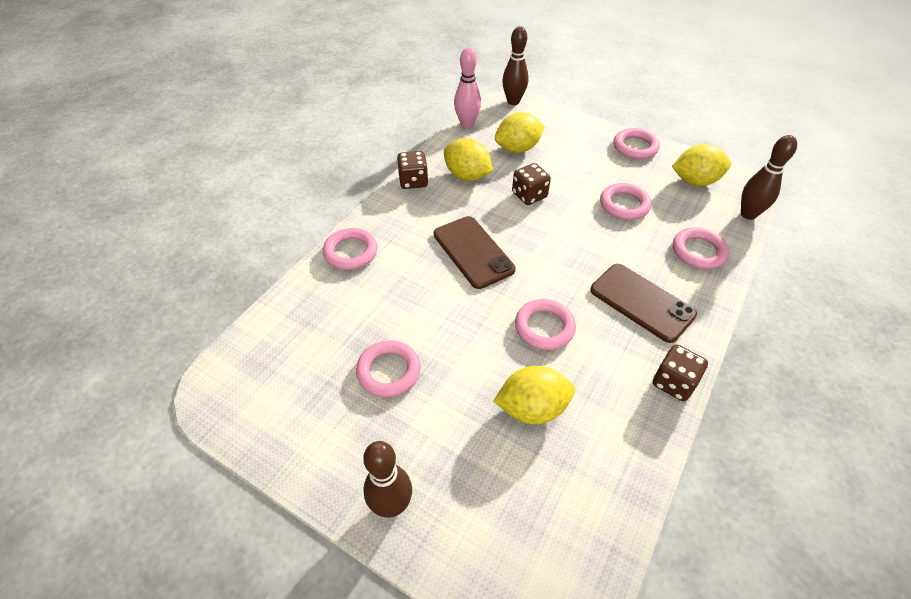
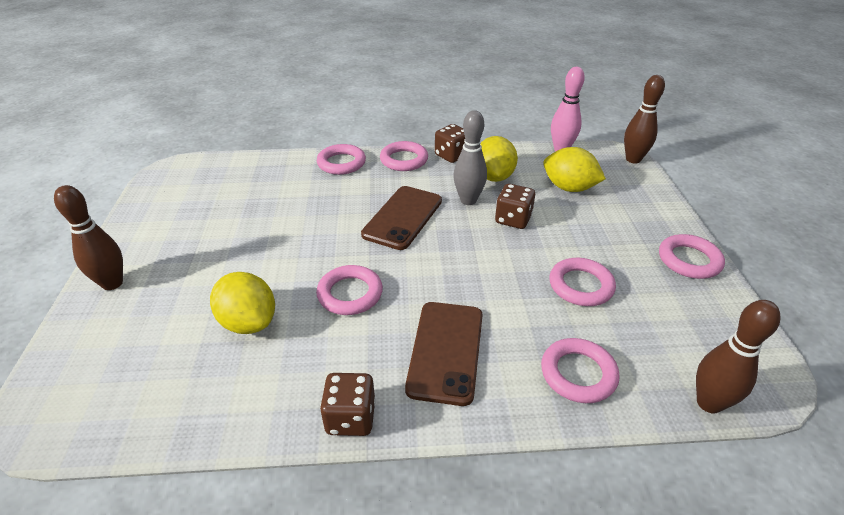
camera: 55 degrees right, 10 degrees down
(389, 371) = (236, 230): pink ring -> pink ring (404, 160)
(484, 205) = (468, 200): none -> grey bowling pin
(695, 181) = (701, 330): yellow lemon -> none

